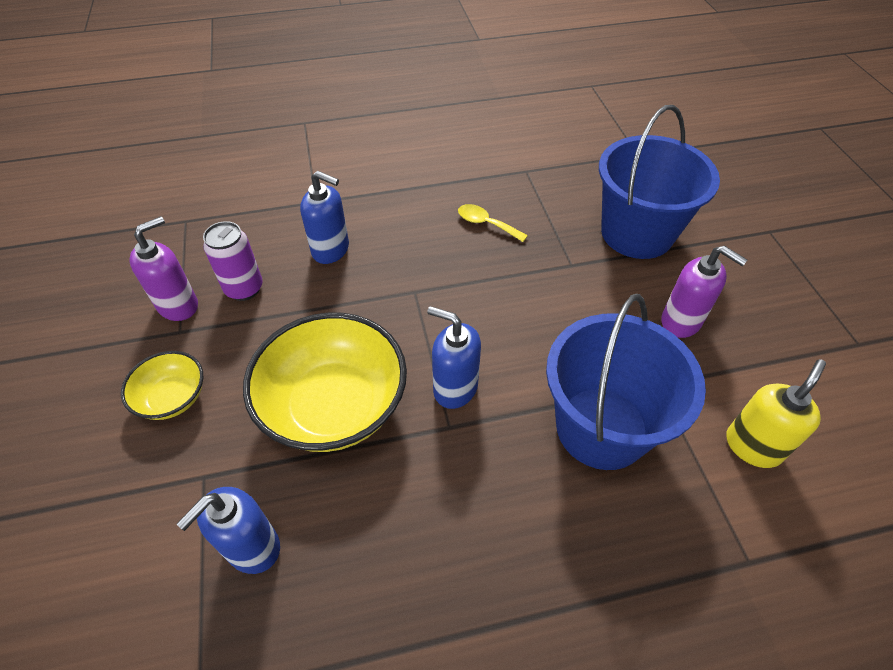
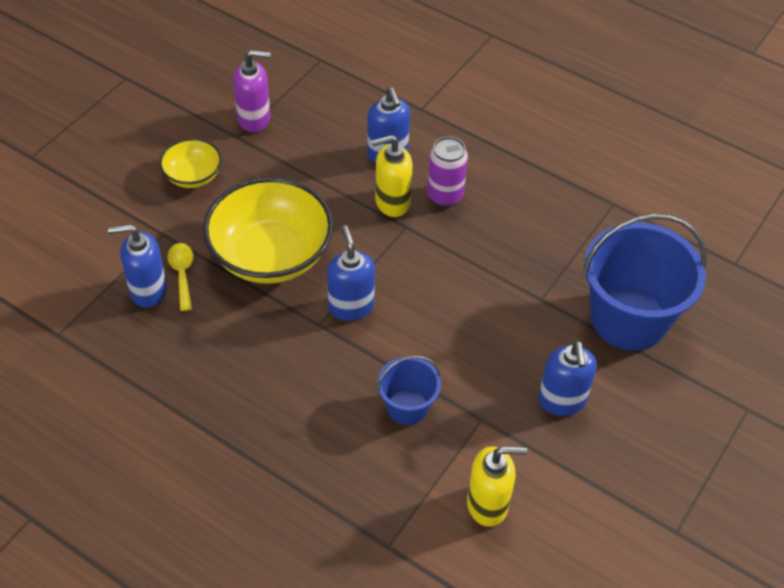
camera: 45 degrees right, 0 degrees up
(244, 289) = (303, 138): purple can -> purple can (445, 196)
(380, 282) = (392, 202): none -> yellow soap dispenser
(486, 224) = (521, 220): yellow spoon -> yellow spoon (182, 273)
(601, 427) = (407, 407): blue bucket -> blue bucket, size x0.51
(681, 322) = (562, 401): purple soap dispenser -> blue soap dispenser

